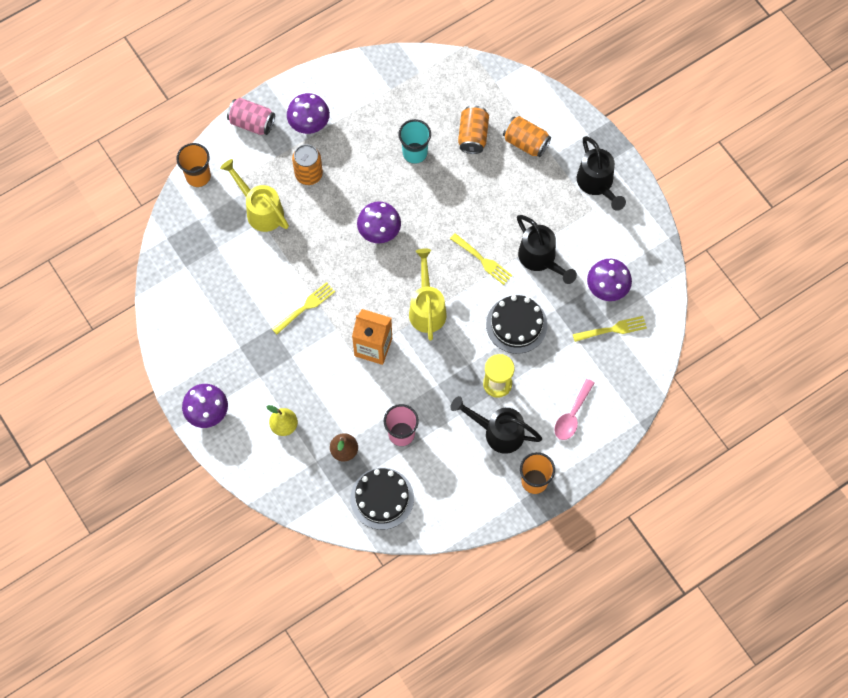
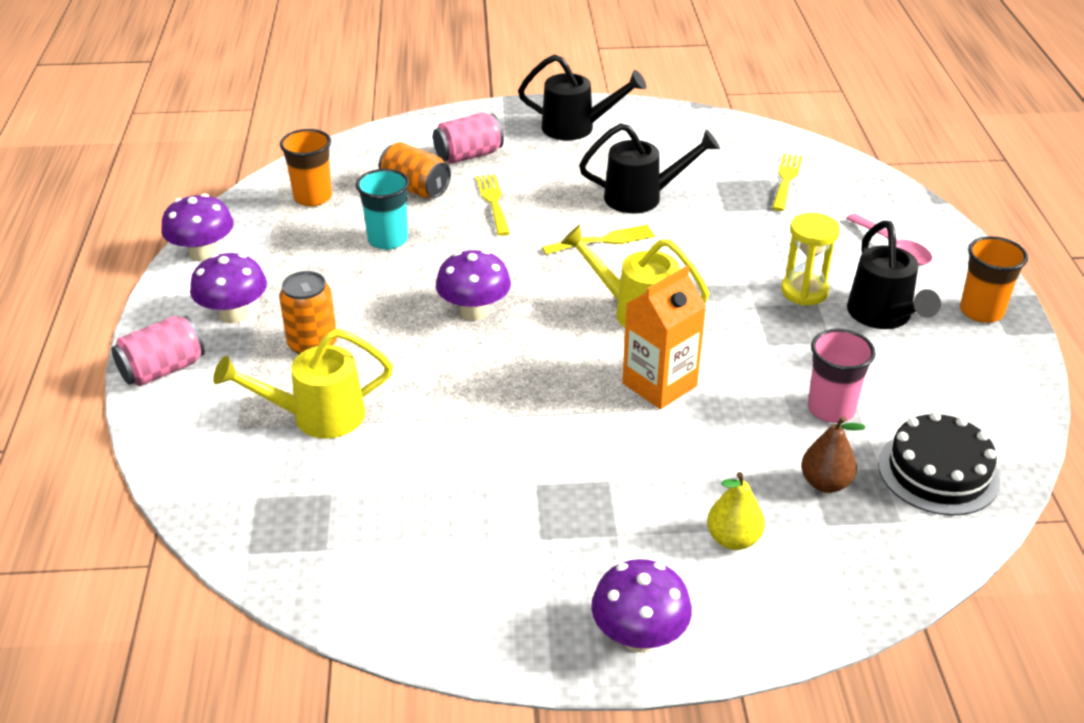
camera: 60 degrees left, 30 degrees down
(198, 176) = (180, 466): orange cup -> orange cup (313, 197)
(305, 307) = (532, 430): yellow fork -> yellow fork (493, 202)
(498, 432) = (883, 316): black watering can -> black watering can turned 60 degrees counterclockwise
(516, 324) = (723, 246): black cake -> none
(525, 143) = (468, 155): orange can -> pink can
(607, 288) = (724, 165): purple mushroom -> purple mushroom (203, 253)

